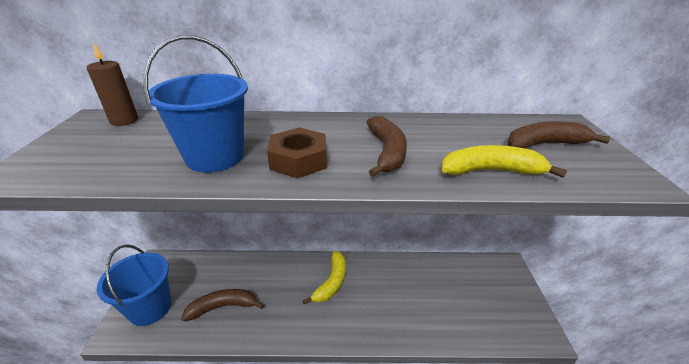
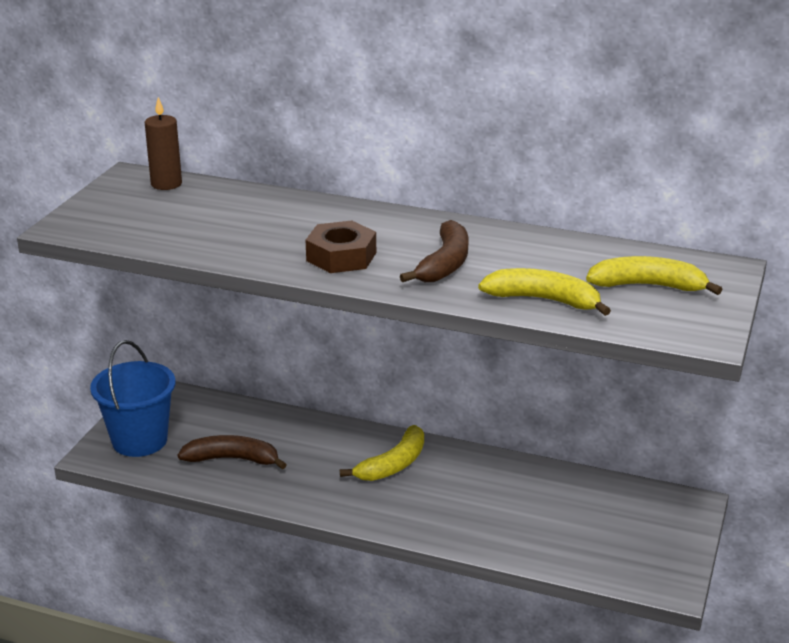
camera: 20 degrees right, 5 degrees down
(215, 157) = (255, 239): blue bucket -> none
(544, 144) = (648, 286): brown banana -> yellow banana

